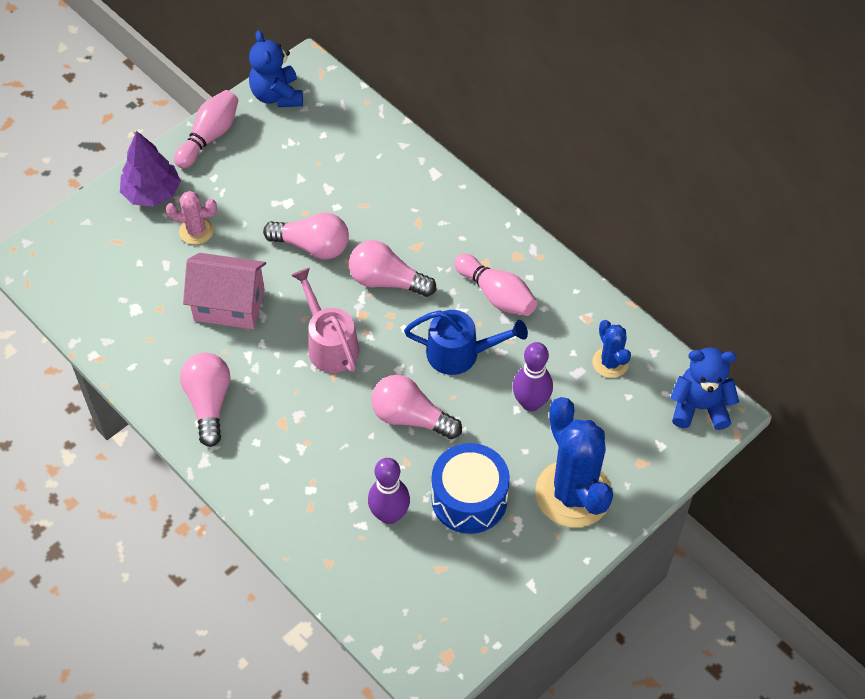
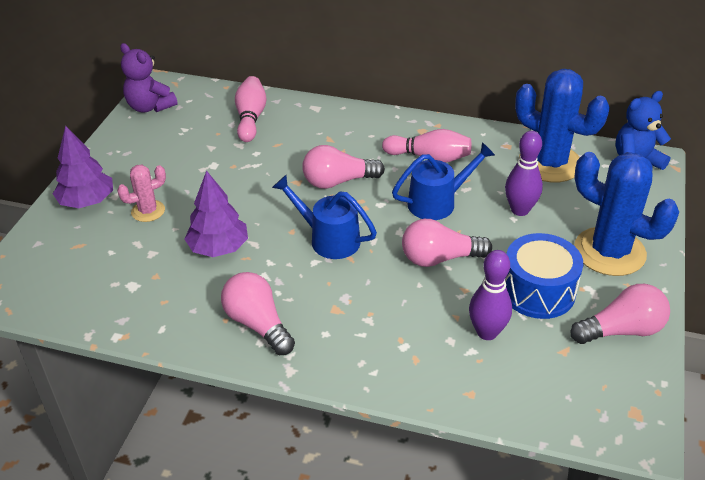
camera: 30 degrees left, 15 degrees down
(209, 137) = (112, 149): pink bowling pin -> pink bowling pin (251, 118)
(229, 305) = (218, 248): pink house -> purple tree
(277, 96) = (150, 107): blue teddy bear -> purple teddy bear
(312, 246) = (258, 183): pink light bulb -> pink light bulb (621, 330)
(329, 344) = (328, 239): pink watering can -> blue watering can
(610, 362) = (550, 163): blue cactus -> blue cactus, size x1.98

